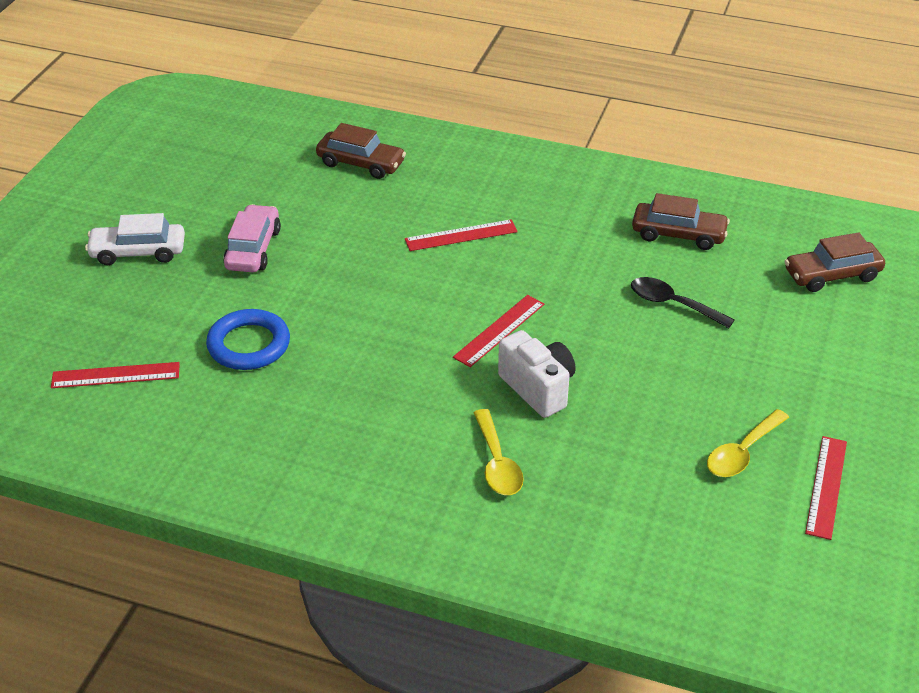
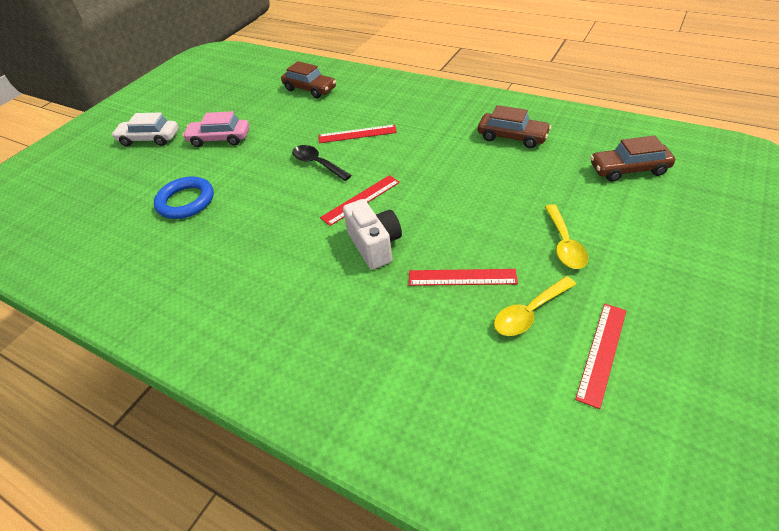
camera: 15 degrees right, 5 degrees up
(115, 375) = (91, 217): red ruler -> red ruler (462, 277)
(253, 249) = (220, 139): pink car -> pink car turned 105 degrees counterclockwise
(497, 463) = (323, 305): yellow spoon -> yellow spoon (564, 244)
(672, 304) = (496, 186): black spoon -> black spoon (317, 163)

